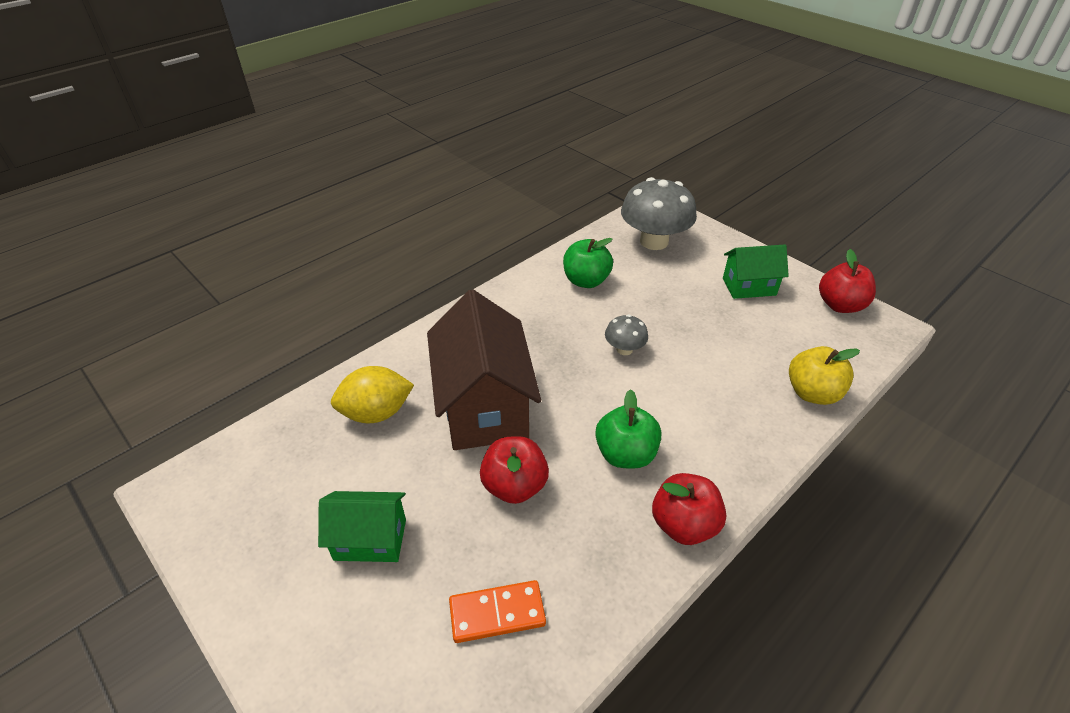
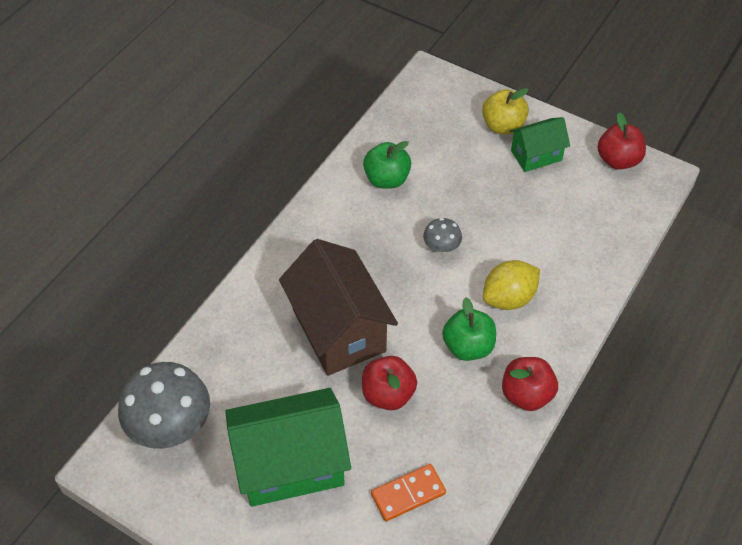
camera: 15 degrees left, 10 degrees up
(370, 539) = (291, 464): green house -> green house, size x1.83
(376, 413) = (248, 357): yellow lemon -> yellow lemon (508, 298)
(654, 241) = (438, 119): grey mushroom -> grey mushroom (170, 425)
(812, 393) = (605, 256): yellow apple -> yellow apple (503, 126)

